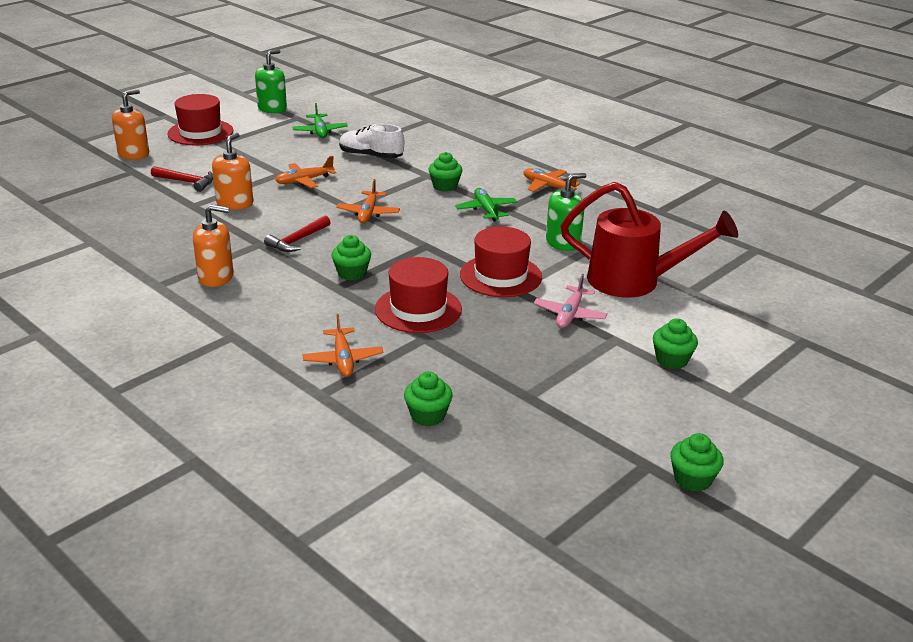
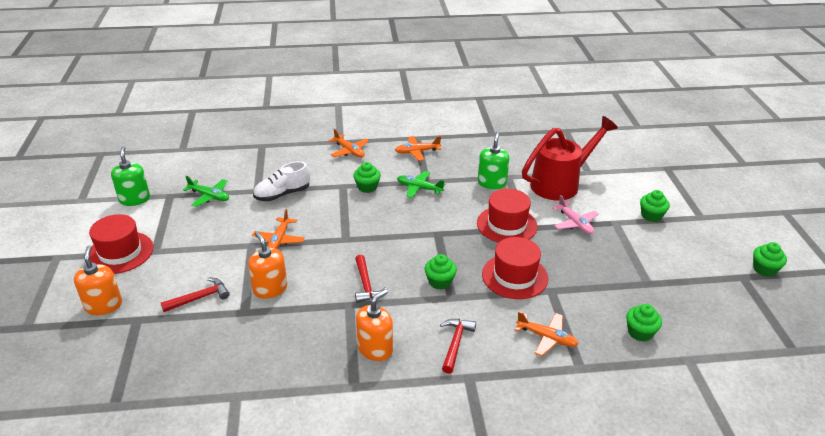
camera: 50 degrees left, 5 degrees up
(271, 313) = (455, 344): none -> red hammer
(368, 213) = (365, 235): orange plane -> orange plane (349, 151)

